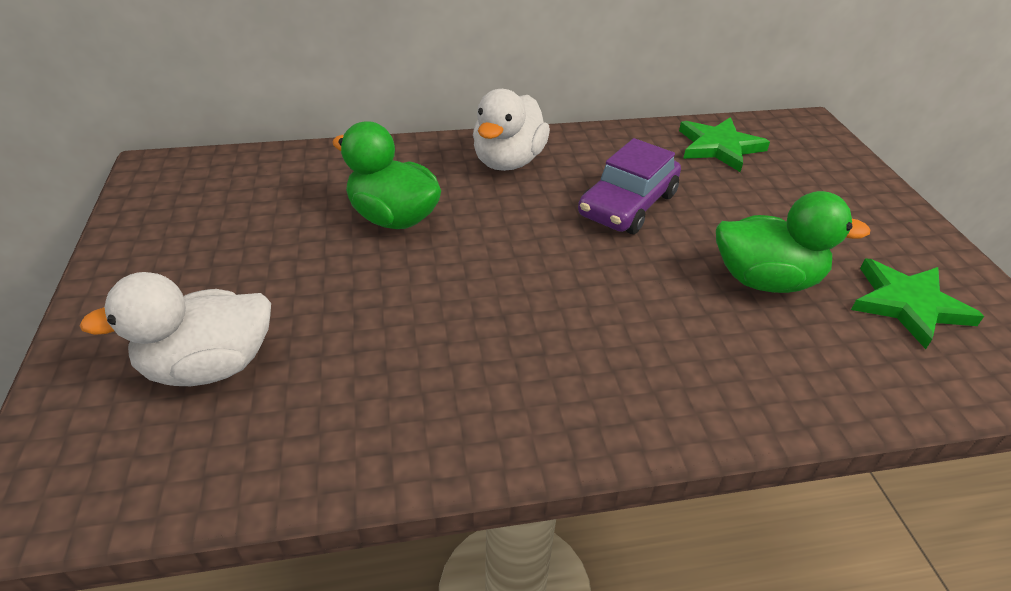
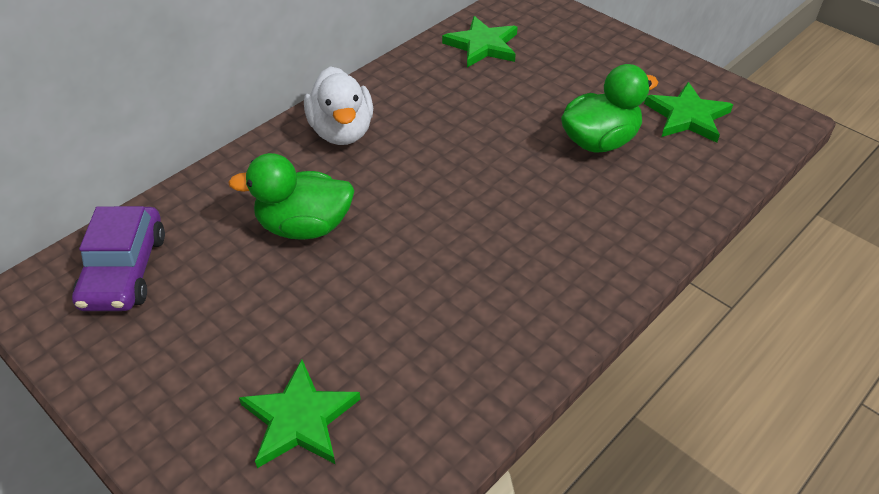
camera: 35 degrees left, 5 degrees up
(209, 366) = (299, 419): white duck -> green star
(628, 205) = (465, 126): purple car -> purple car (124, 270)

